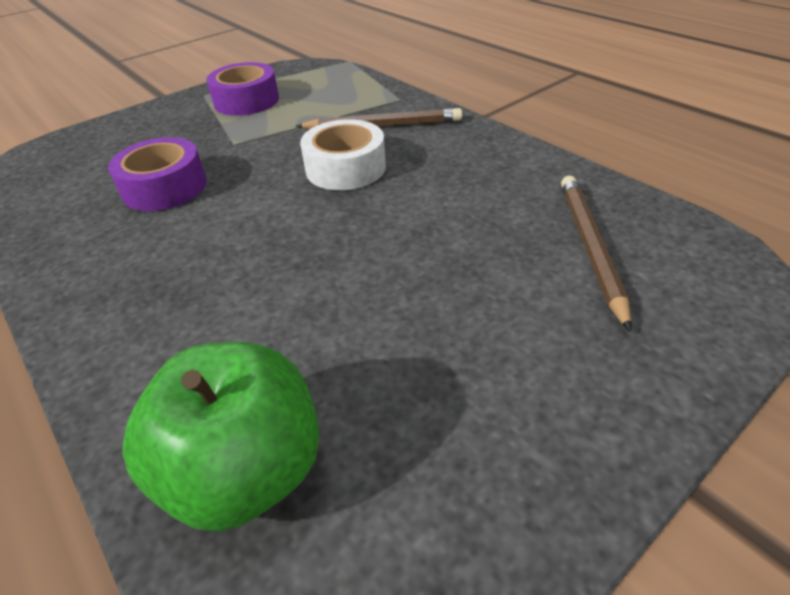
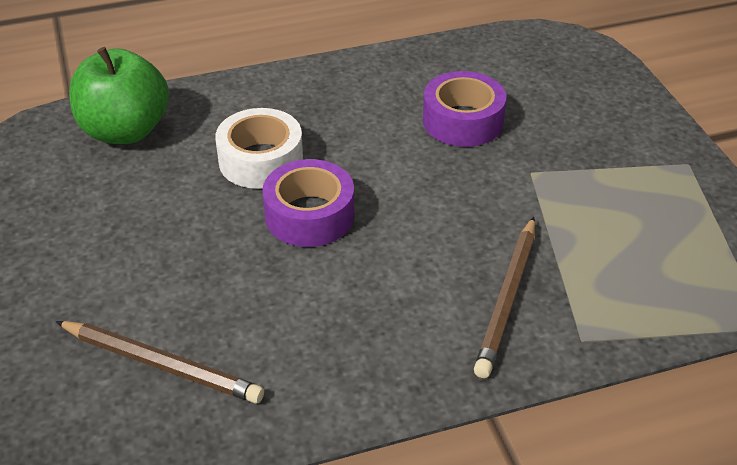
camera: 110 degrees right, 0 degrees up
(246, 101) = (650, 197): purple tape -> purple tape (309, 215)
(345, 168) = (421, 241): white tape -> white tape (261, 160)

